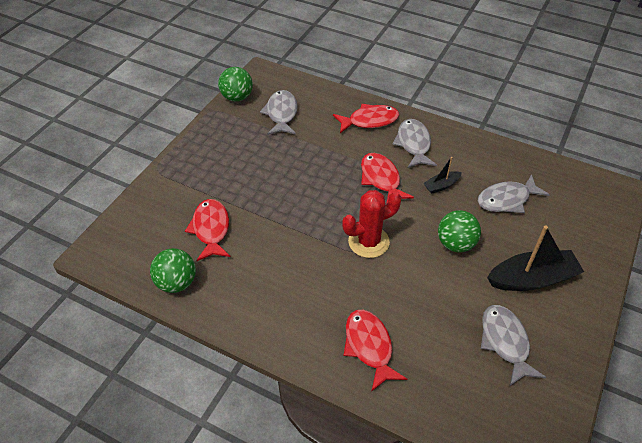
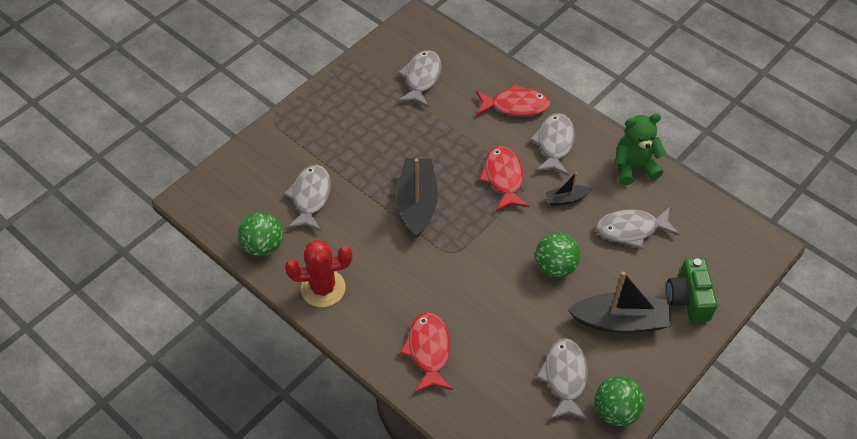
camera: 15 degrees right, 5 degrees up
(211, 229) = (310, 197): red fish -> grey fish
(237, 97) = (379, 49): green ball -> green ball (615, 411)
(312, 215) = (417, 203): none -> black boat
(368, 242) = (465, 245): red cactus -> red cactus (323, 288)
(487, 150) = (634, 167): none -> green teddy bear
(580, 246) = (688, 298): none -> green camera

